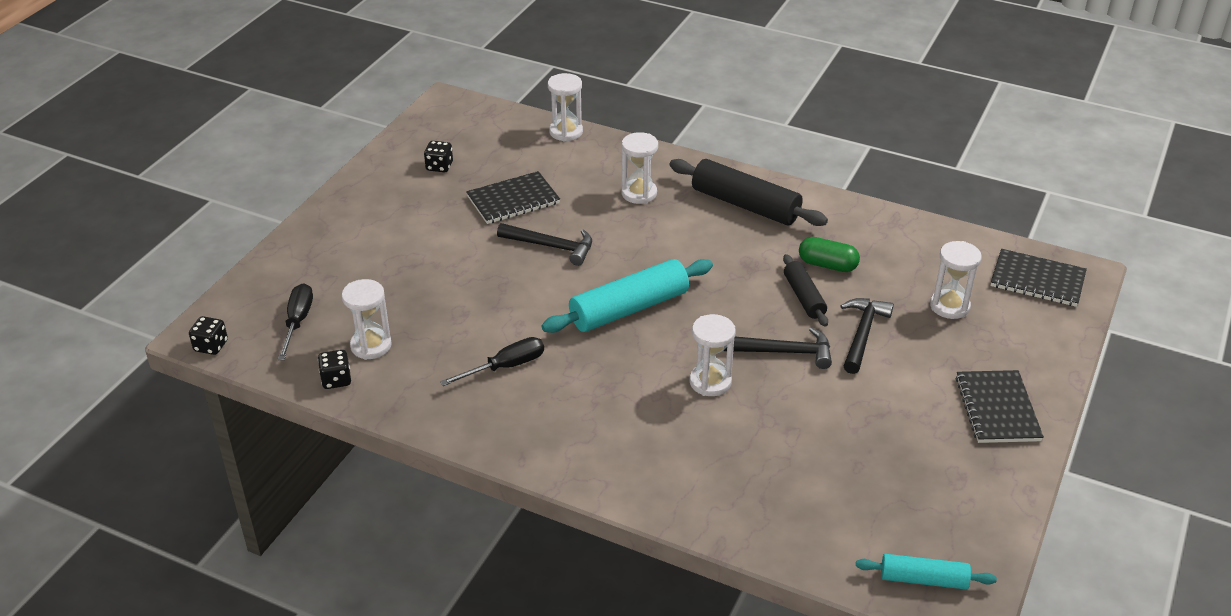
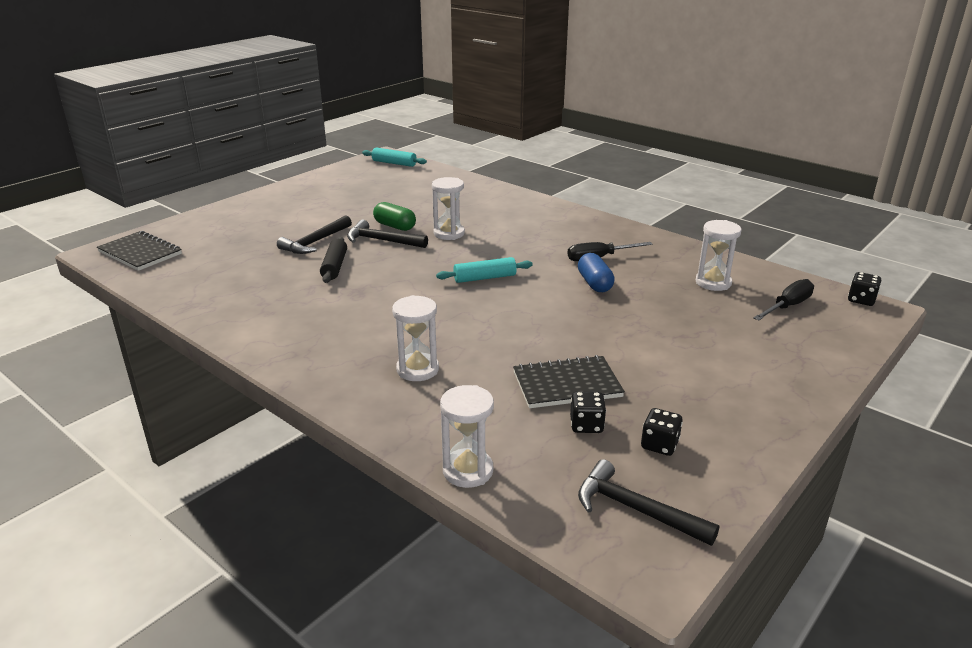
camera: 165 degrees left, 10 degrees down
(297, 322) = (787, 306): black screwdriver -> black screwdriver turned 150 degrees counterclockwise
(336, 380) = (737, 267): black dice -> black dice (586, 425)
(505, 321) = (594, 283): none -> blue capsule
(551, 246) = (537, 332): black hammer -> black hammer (636, 510)
(629, 309) = (484, 278): turquoise rolling pin -> turquoise rolling pin, size x0.58
(745, 205) = (313, 341): black rolling pin -> none
(827, 265) = (291, 283): green capsule -> green capsule (395, 226)
(949, 306) = (230, 248): white hourglass -> none
(997, 409) = (274, 203): black notebook -> none

